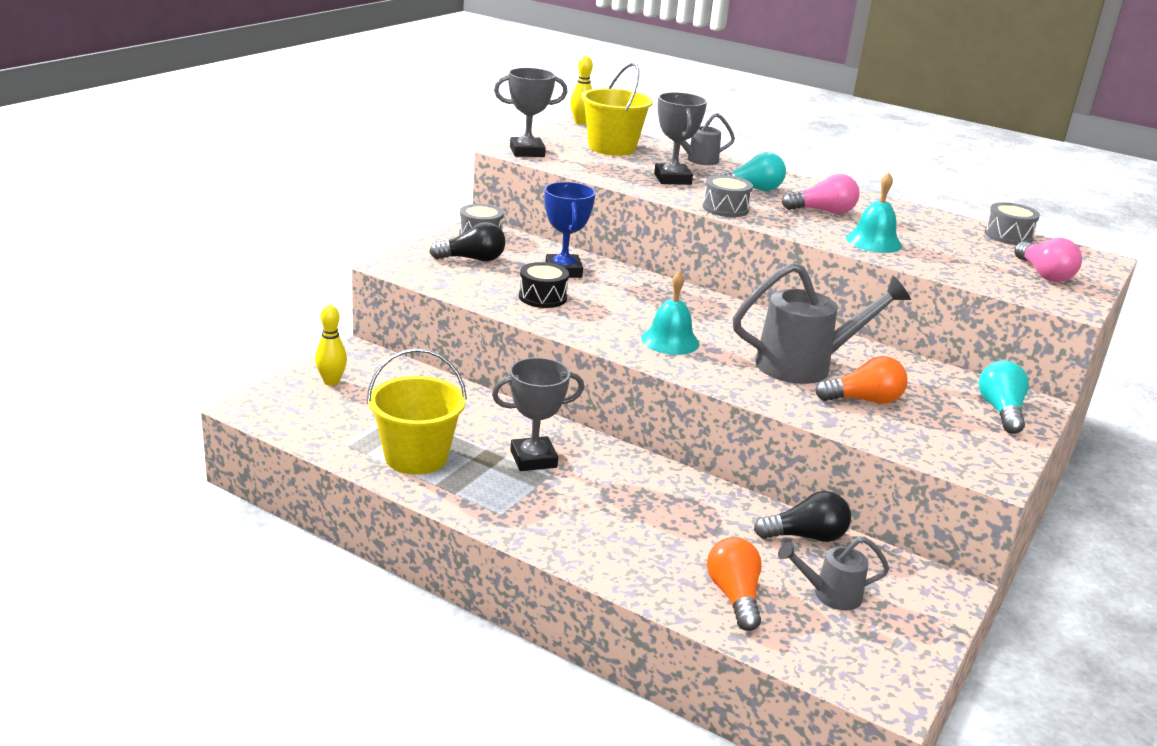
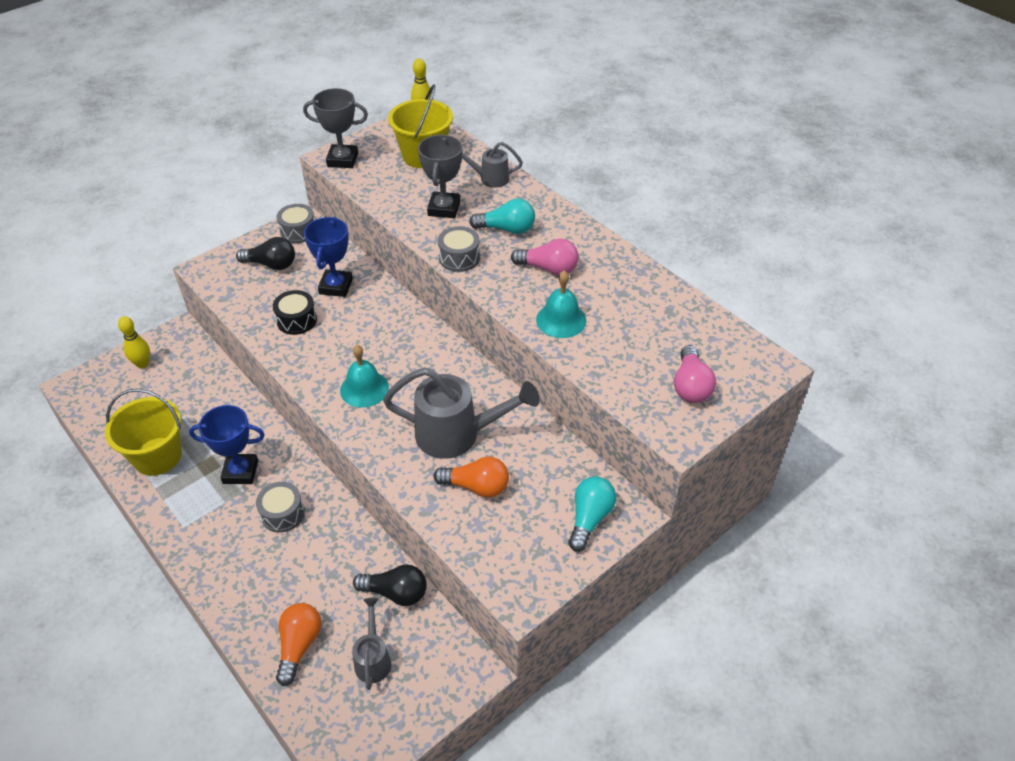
camera: 20 degrees right, 20 degrees up
(533, 459) = (240, 472): grey trophy -> blue trophy
(830, 595) = (373, 659): grey watering can -> grey watering can turned 75 degrees clockwise
(1008, 236) = (705, 321): grey drum -> grey drum (282, 514)

